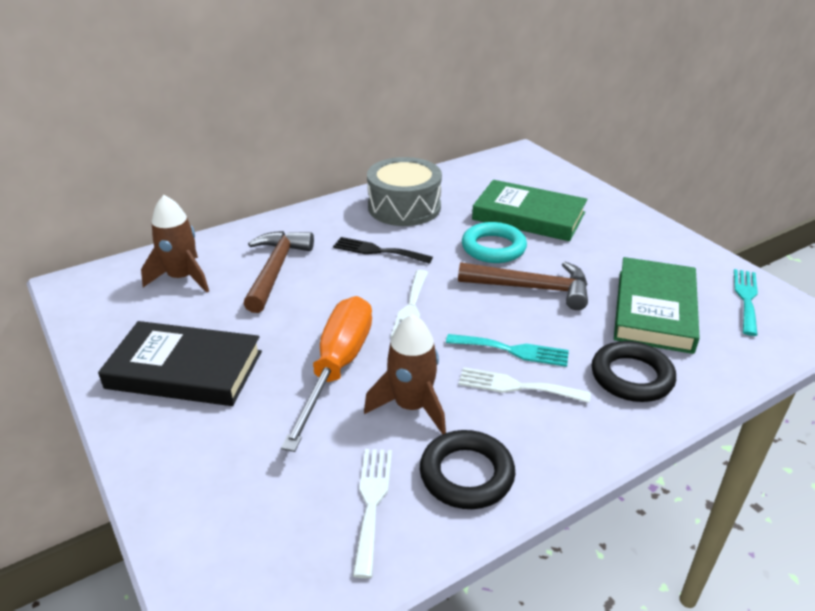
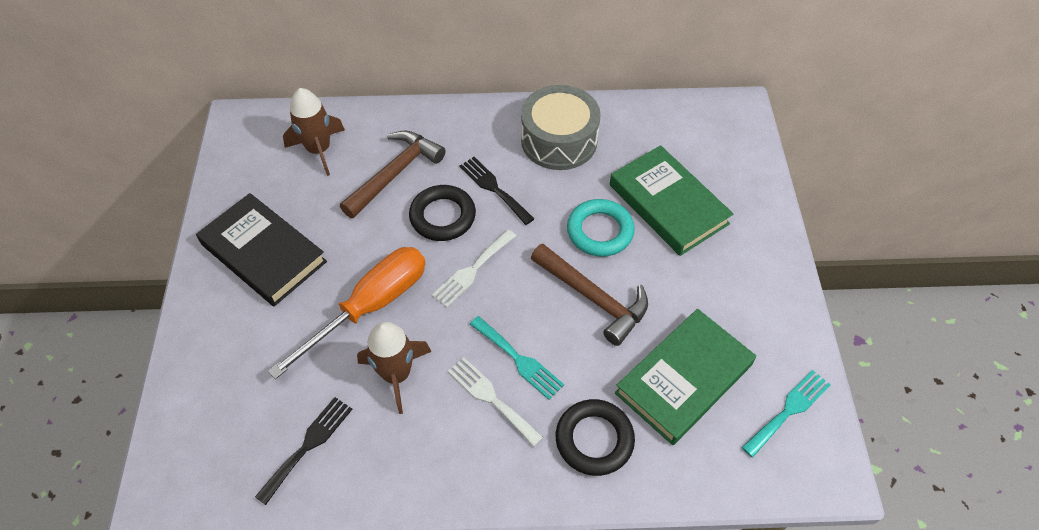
camera: 30 degrees right, 20 degrees up
(372, 502) = (308, 445): white fork -> black fork
(466, 474) = (388, 459): black ring -> black ring (442, 216)

